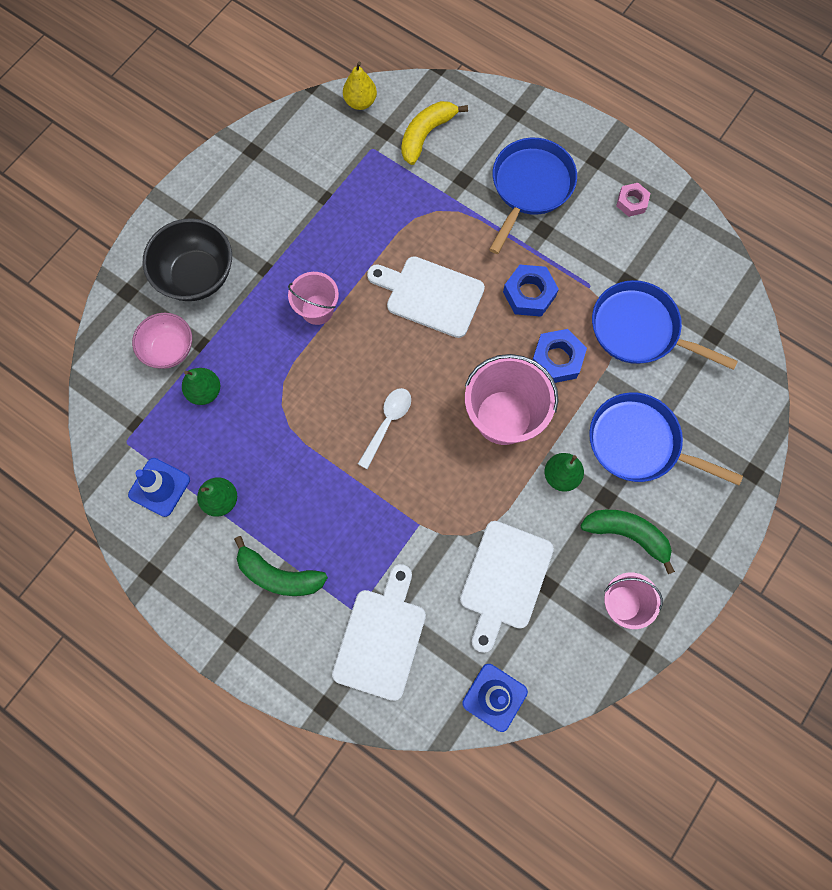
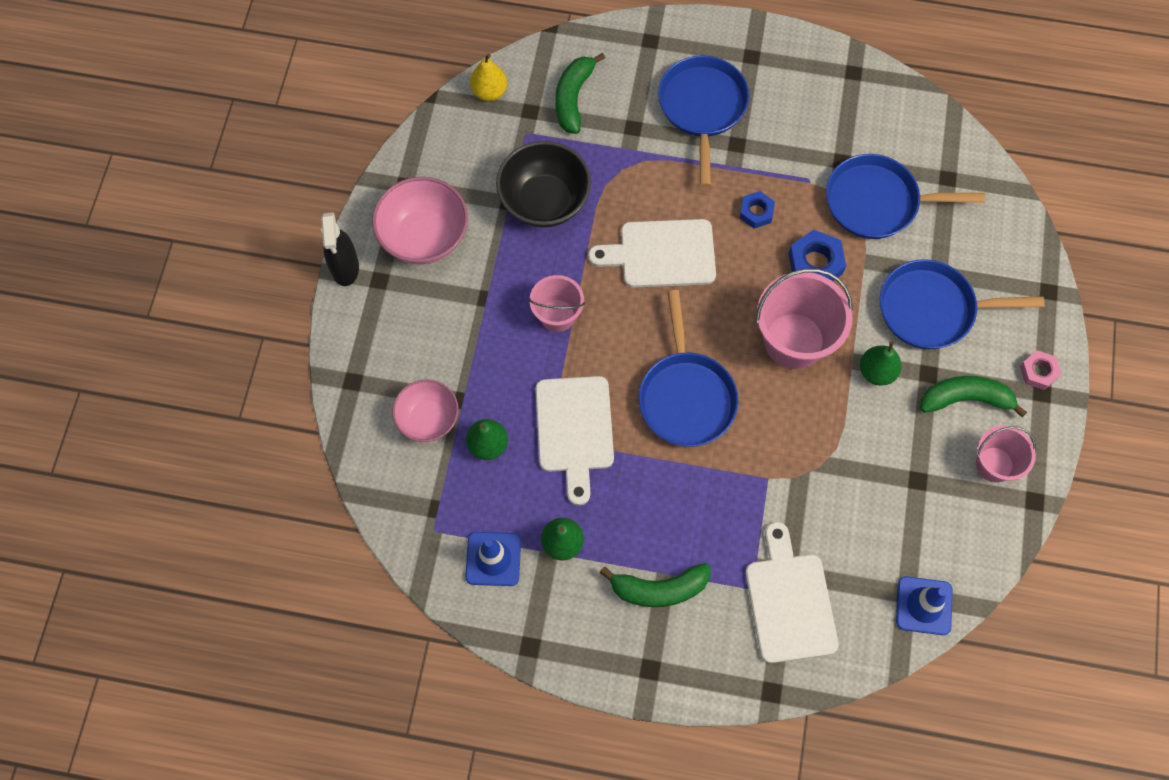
camera: 25 degrees left, 5 degrees down
(170, 198) = (345, 267): none -> black spray bottle
(197, 275) = (416, 334): black bowl -> black bowl (544, 201)
(245, 200) = (424, 237): none -> pink bowl
(387, 423) = (686, 396): white spoon -> blue pan
(426, 135) = (573, 98): yellow banana -> green banana
(504, 580) = (875, 493): white cutting board -> white cutting board (574, 430)
(529, 294) = (756, 212): blue nut -> blue nut, size x0.64
(631, 202) = (807, 83): pink nut -> pink nut (1038, 372)

